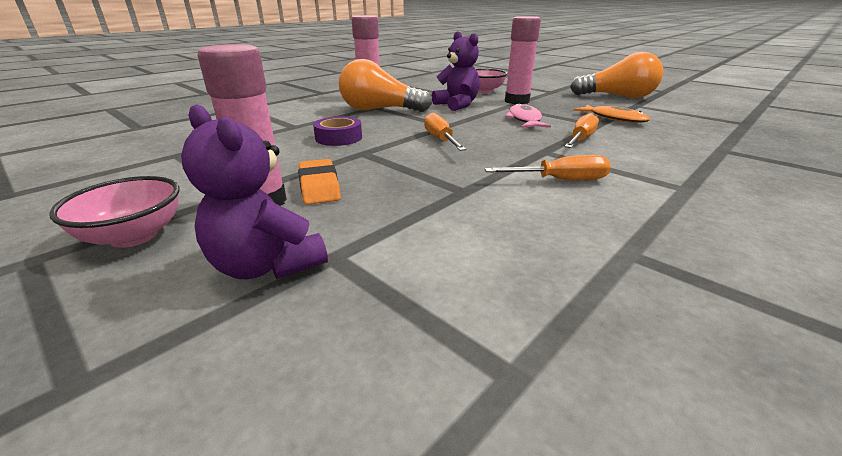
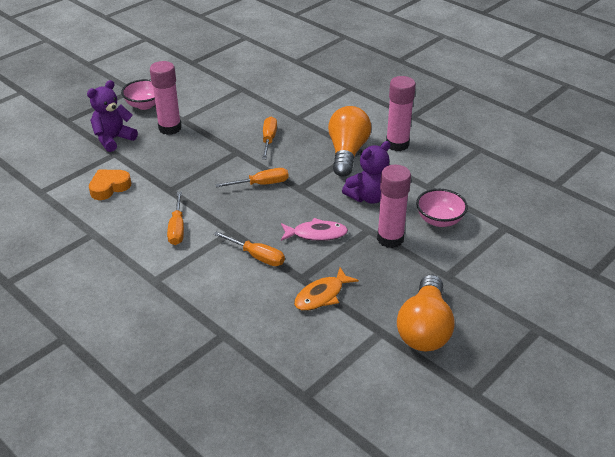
camera: 90 degrees right, 10 degrees up
(319, 187) = (185, 142): orange eraser -> none
(338, 138) = (269, 140): purple tape -> orange screwdriver
(467, 250) = (109, 187): none -> orange heart

